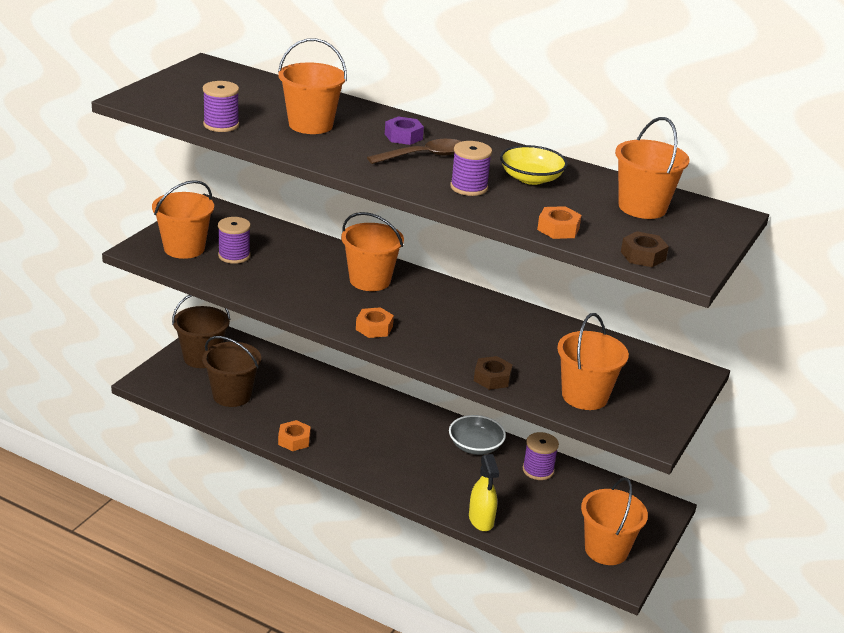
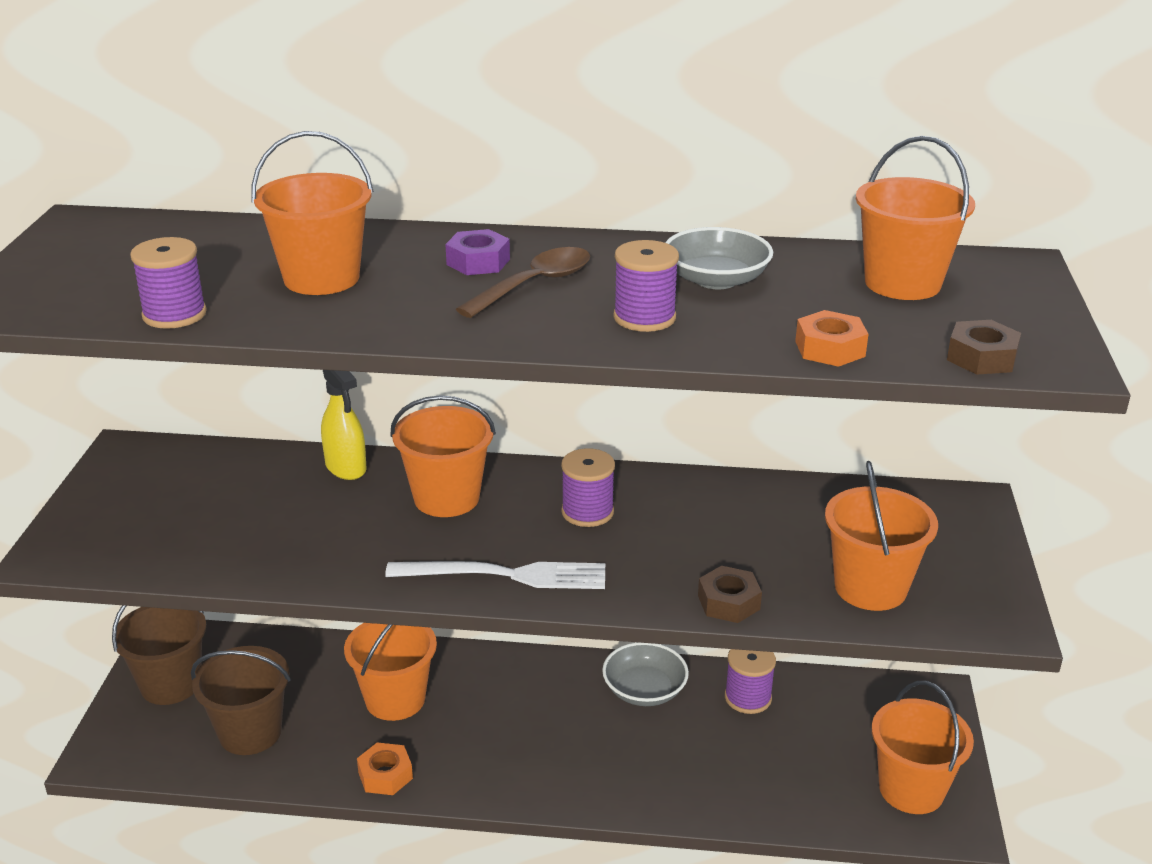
camera: 20 degrees left, 0 degrees up
(184, 248) = (124, 531): orange bucket -> orange bucket (395, 699)
(234, 256) = (213, 520): purple spool -> purple spool (587, 512)
(374, 328) = (505, 575): orange nut -> white fork
(481, 520) = (724, 807): yellow spray bottle -> yellow spray bottle (346, 467)
(531, 178) = (716, 280): yellow bowl -> grey bowl

